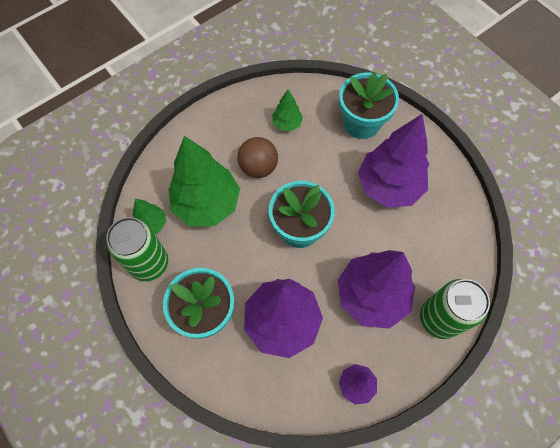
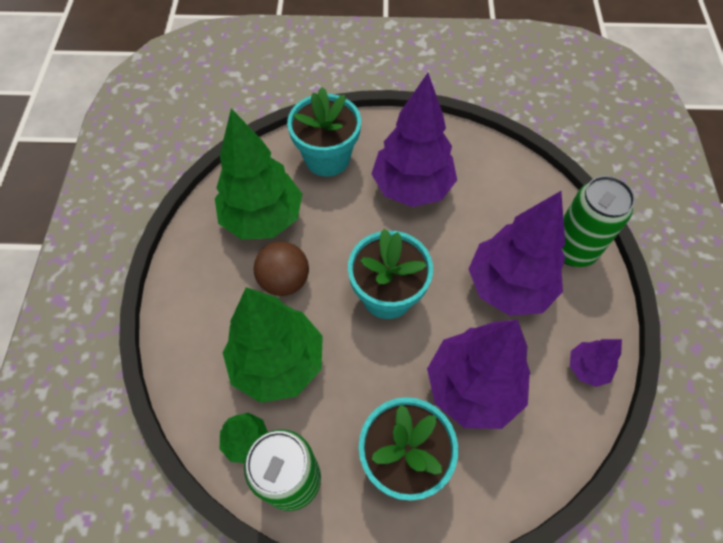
camera: 50 degrees left, 5 degrees down
(287, 124) = (263, 218): green tree -> green tree, size x2.11

